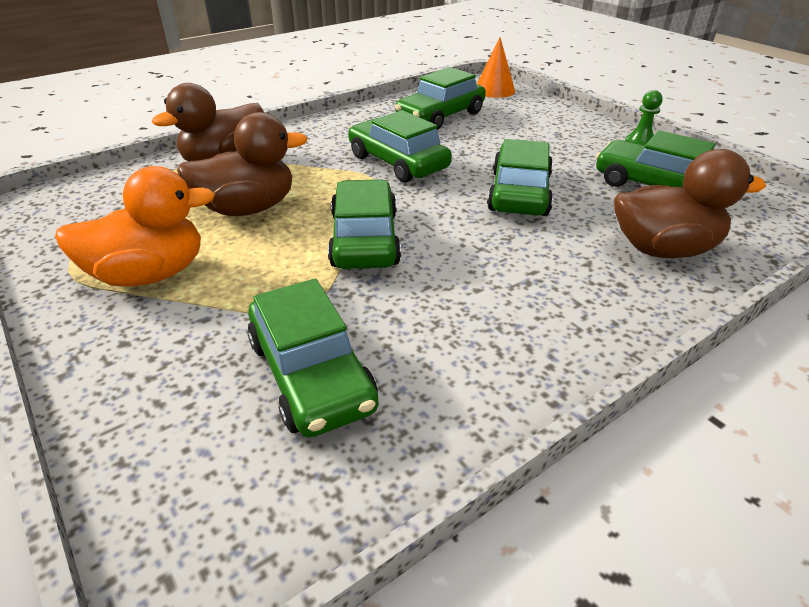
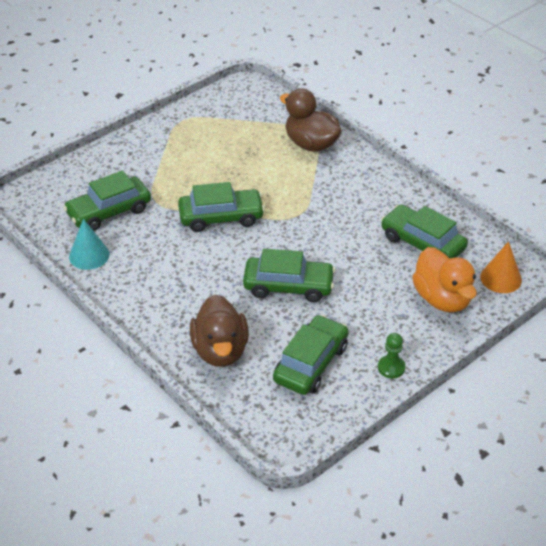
camera: 85 degrees right, 5 degrees up
(150, 274) = (181, 146): orange duck -> orange duck (442, 299)
(248, 208) = (251, 166): brown duck -> none
(398, 162) = (326, 224): green car -> none
(450, 405) = (89, 255): none -> turquoise cone

